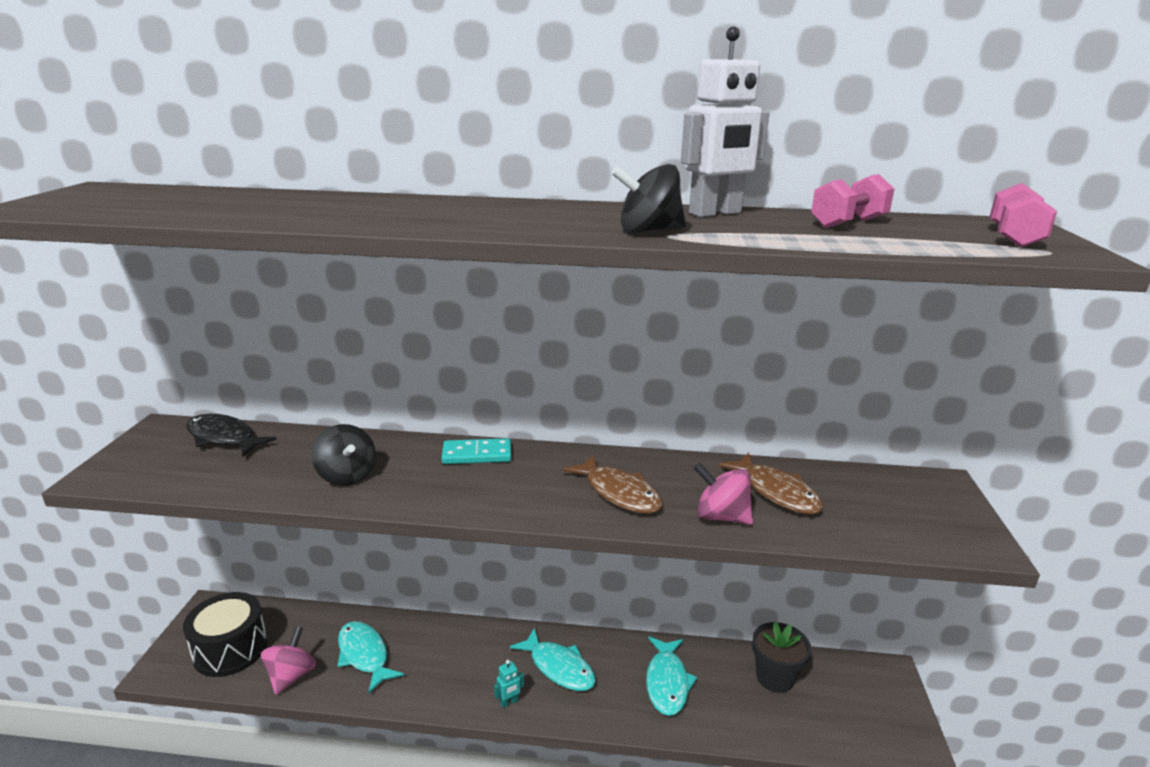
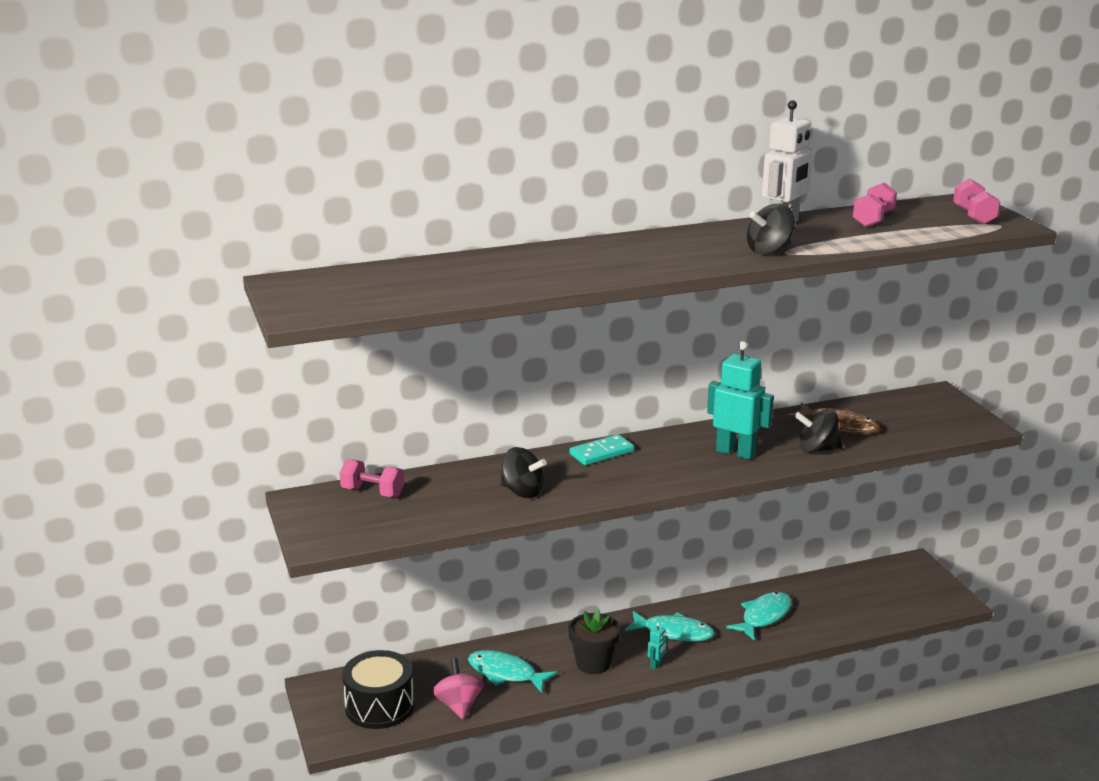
camera: 25 degrees left, 0 degrees up
(223, 438) = (373, 492): black fish -> pink dumbbell
(619, 493) = (736, 452): brown fish -> turquoise robot
(667, 682) = (764, 616): turquoise fish -> turquoise fish turned 120 degrees counterclockwise
(721, 517) = (817, 449): pink spinning top -> black spinning top
(775, 677) = (838, 590): black flower pot -> black flower pot (593, 663)

